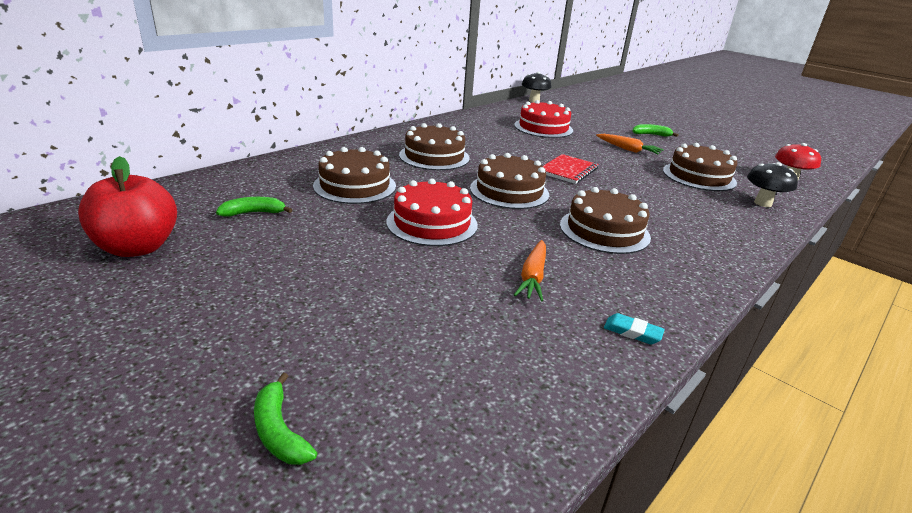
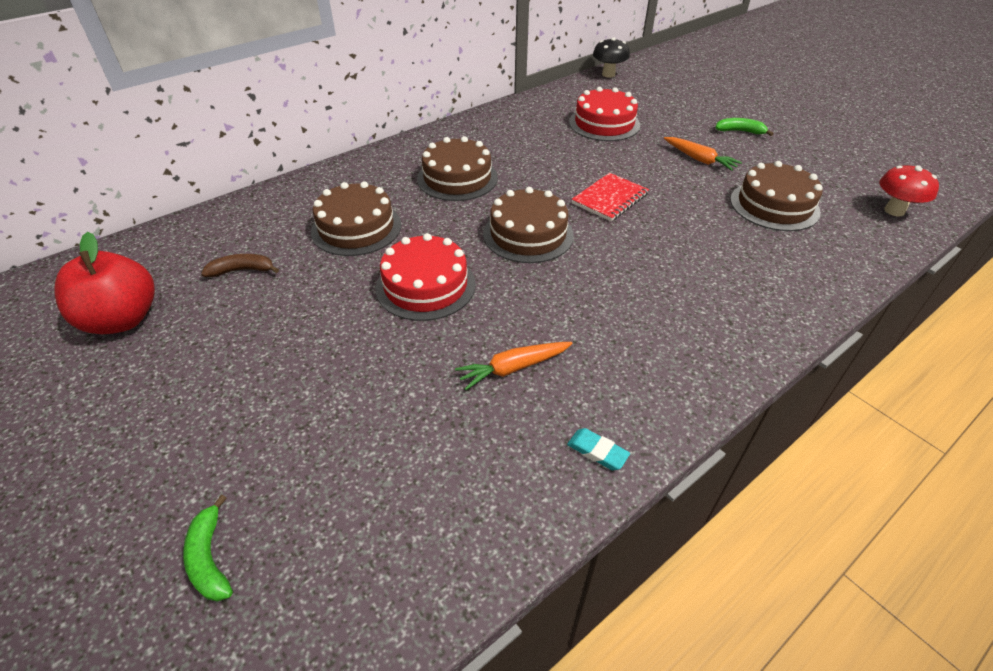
camera: 10 degrees right, 15 degrees up
(254, 213) = (242, 270): green banana -> brown banana
(533, 277) = (513, 368): orange carrot -> orange carrot turned 45 degrees clockwise
(604, 231) = (620, 298): brown cake -> none
(762, 203) = (840, 252): black mushroom -> none

